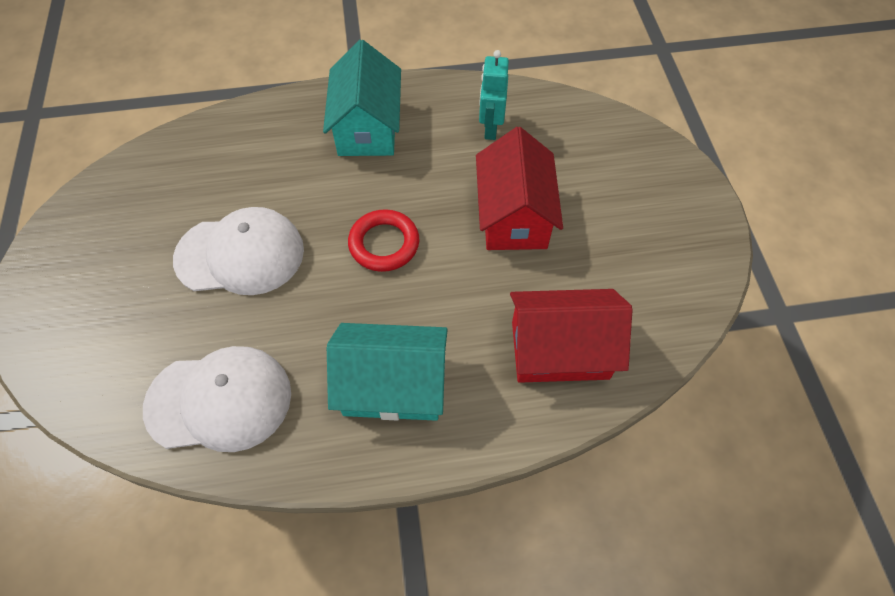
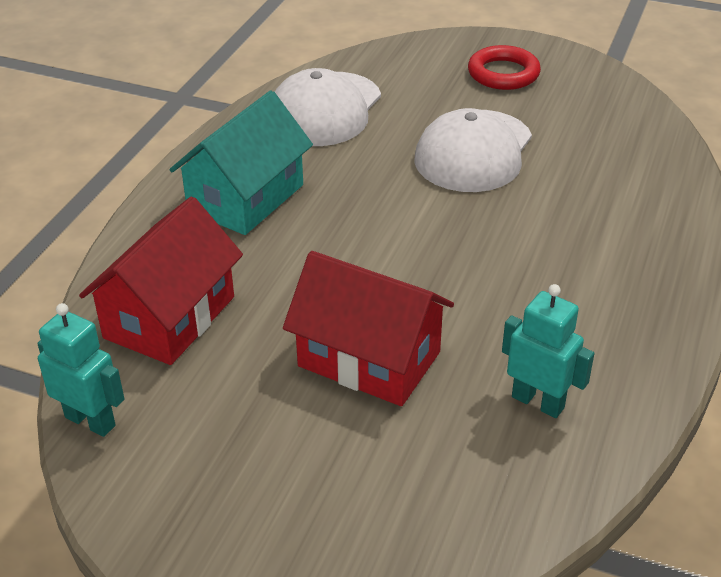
camera: 120 degrees right, 20 degrees down
(367, 127) = (609, 287): turquoise house -> none
(384, 244) = (412, 243): red ring -> red ring (503, 73)
(675, 334) = (90, 421): none -> turquoise robot

